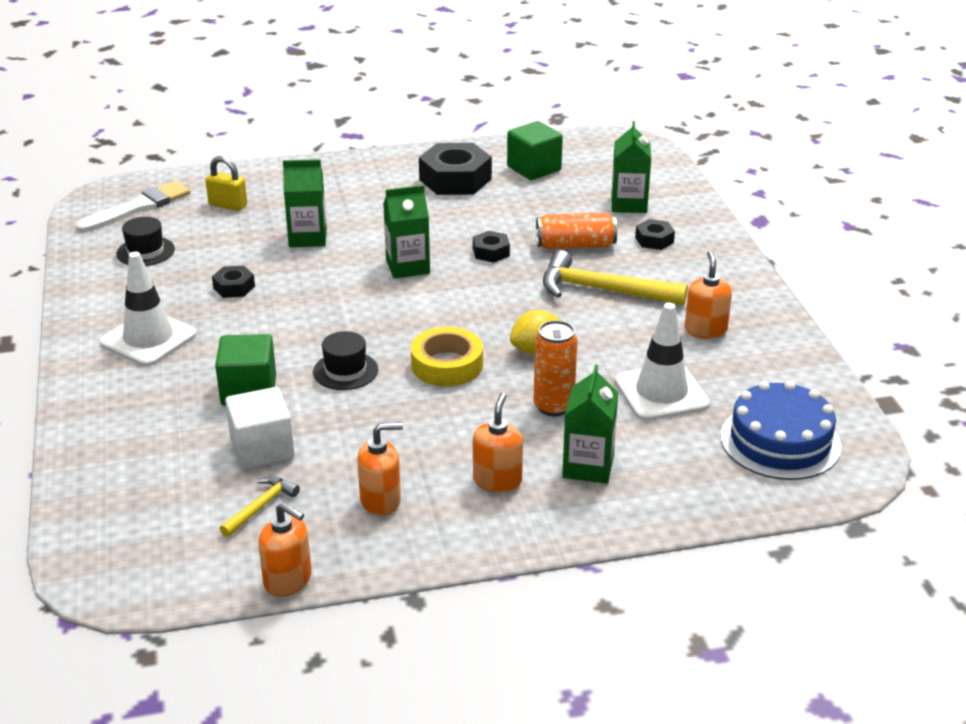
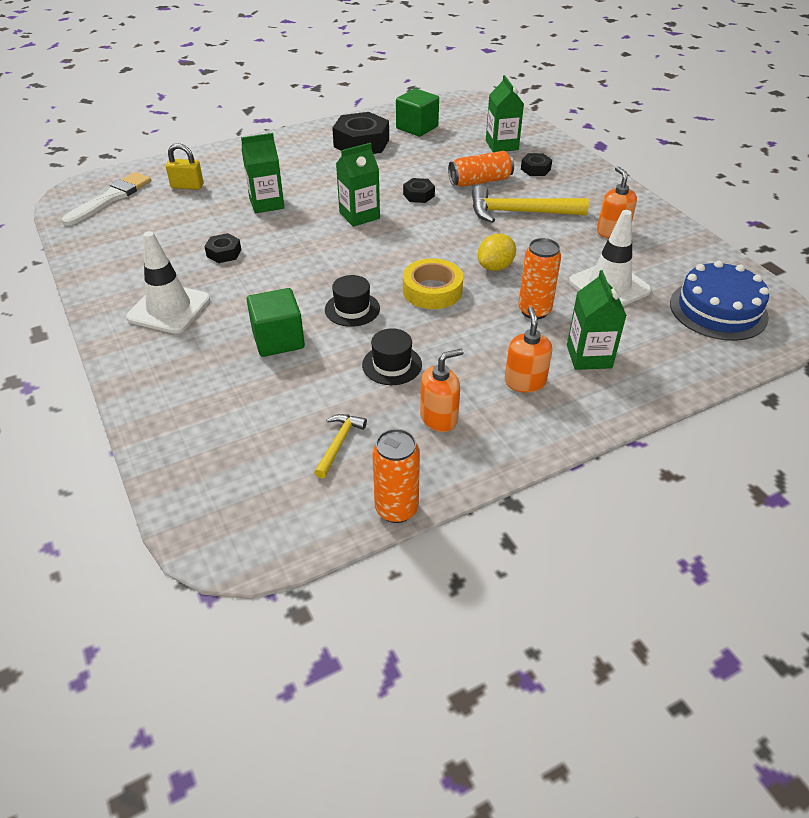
camera: 15 degrees left, 10 degrees up
(145, 251) = (133, 234): black hat -> black hat (392, 365)
(262, 449) = (315, 390): white cube -> none
(288, 580) = (396, 509): orange soap dispenser -> orange can

